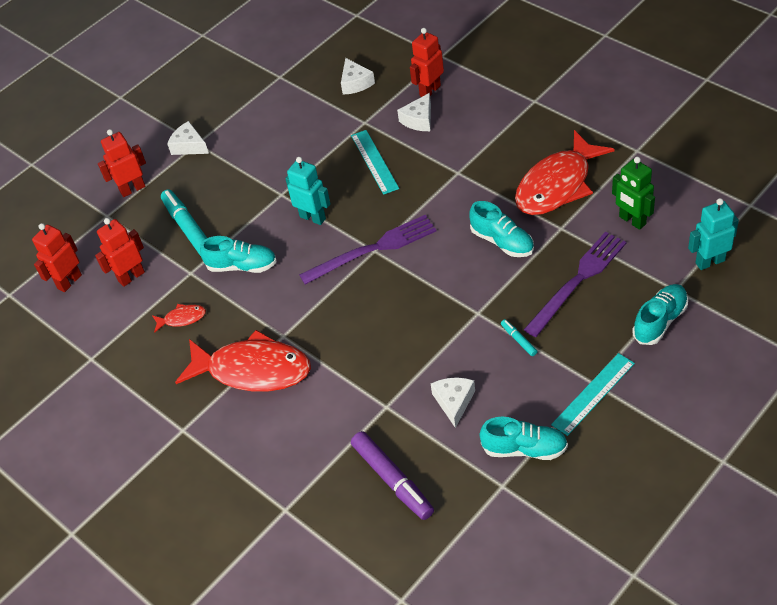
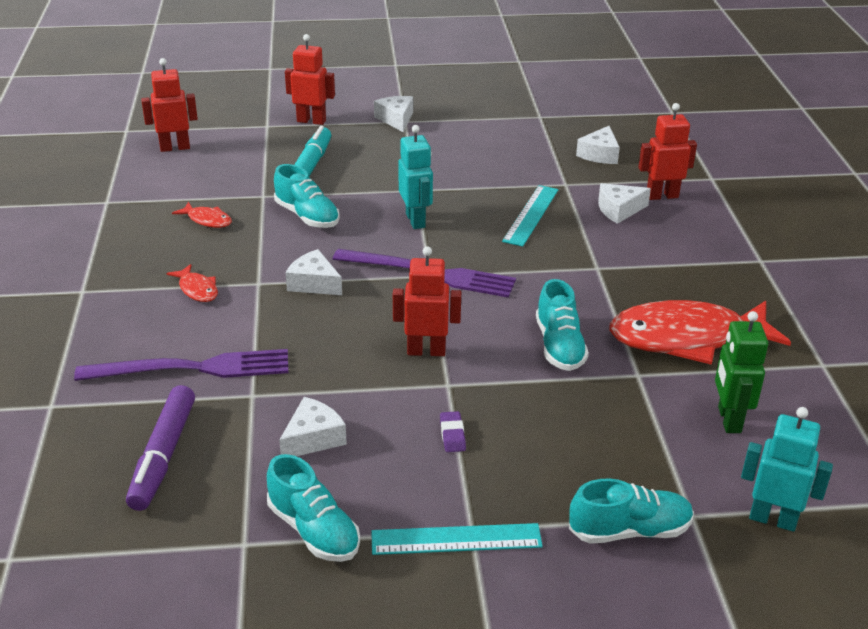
camera: 35 degrees right, 15 degrees down
(131, 276) = (219, 171): red robot -> red robot (426, 351)
(252, 370) = (197, 289): red fish -> red fish, size x0.42
(316, 309) = (314, 283): none -> white cheese
(518, 340) = (452, 435): turquoise marker -> purple eraser
(578, 281) = (589, 430): purple fork -> purple fork (192, 368)

